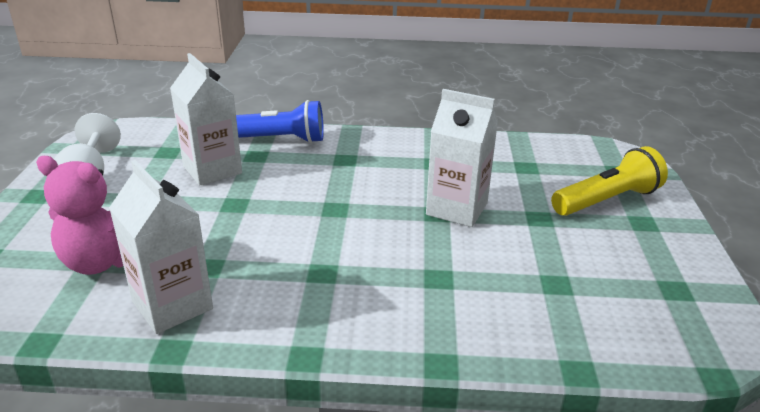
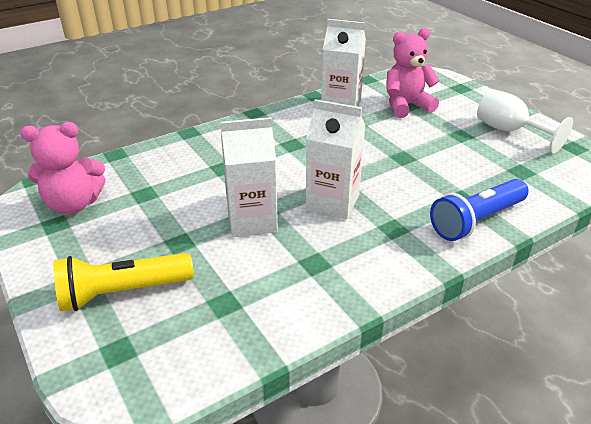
camera: 145 degrees right, 5 degrees up
(212, 170) = (463, 172): white carton -> white carton (332, 202)
(606, 200) = (123, 292): yellow flashlight -> yellow flashlight turned 45 degrees clockwise
(651, 306) = (74, 204): none -> pink teddy bear

